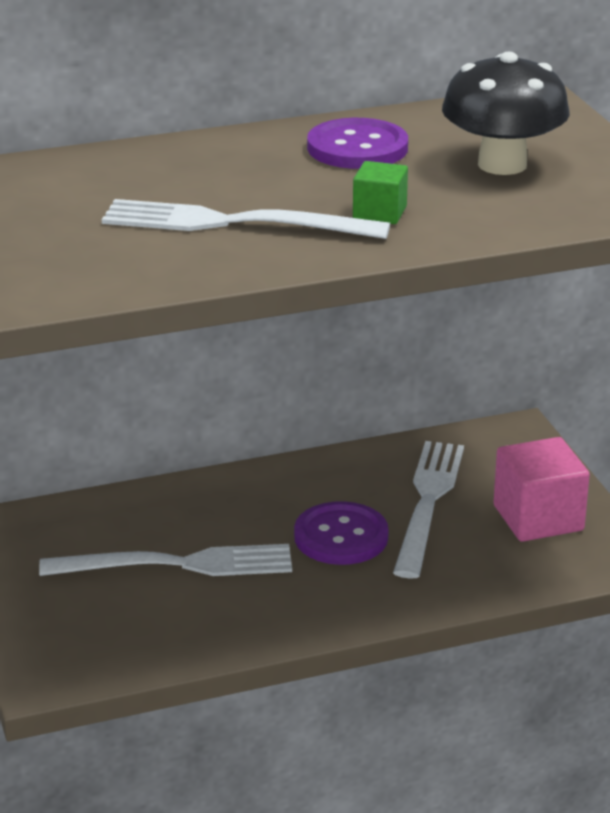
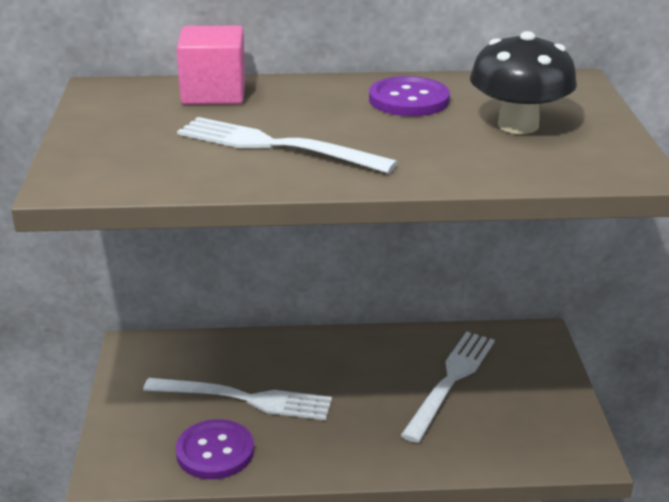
camera: 15 degrees right, 0 degrees up
(341, 537) = (374, 398): purple button -> purple button (215, 451)
(379, 213) = (396, 152): green cube -> none
(538, 518) = (532, 409): pink cube -> pink cube (214, 93)

